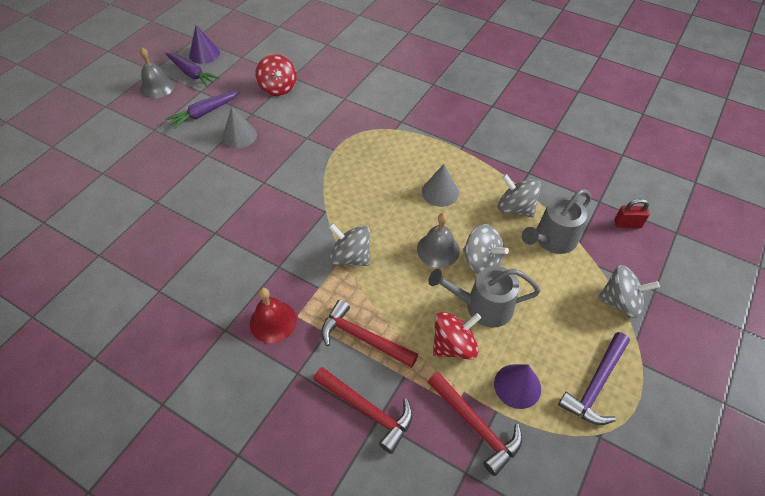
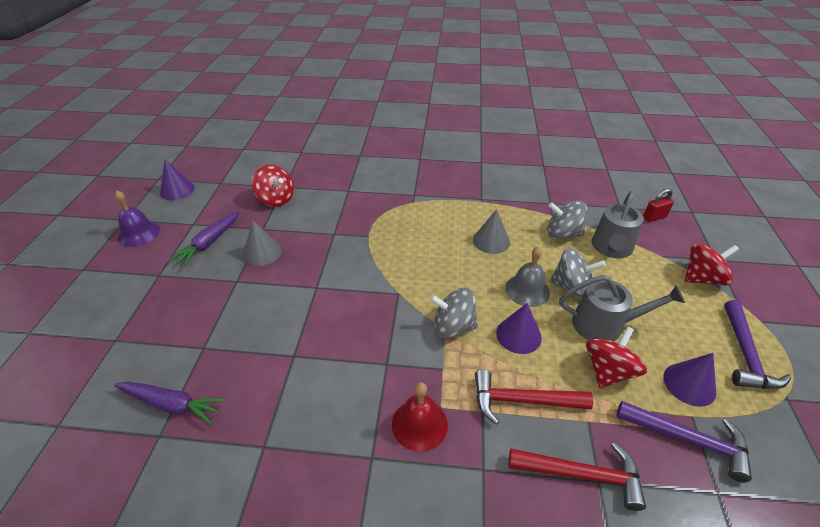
camera: 25 degrees left, 10 degrees down
(157, 87) = (139, 233): grey bell -> purple bell
(192, 74) = (173, 211): purple carrot -> purple carrot (172, 404)
(400, 285) = (518, 335): none -> purple cone
(475, 425) = (687, 439): red hammer -> purple hammer
(483, 306) = (604, 324): grey watering can -> grey watering can turned 150 degrees counterclockwise
(620, 302) = (702, 278): grey spinning top -> red spinning top

